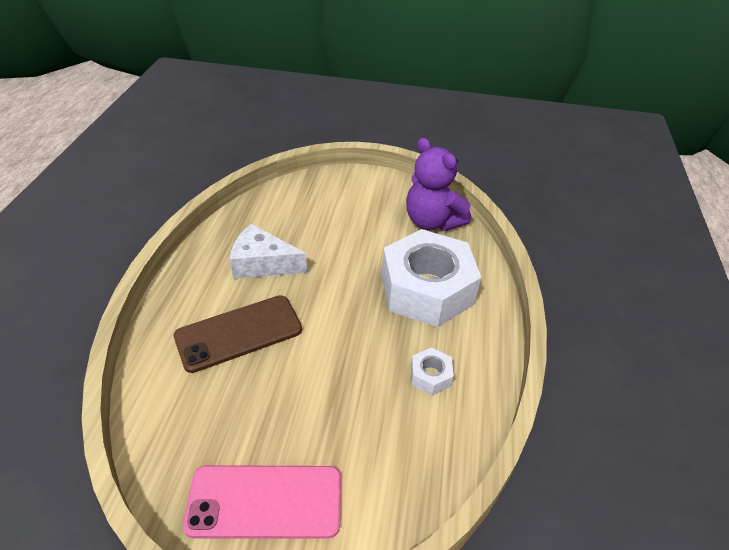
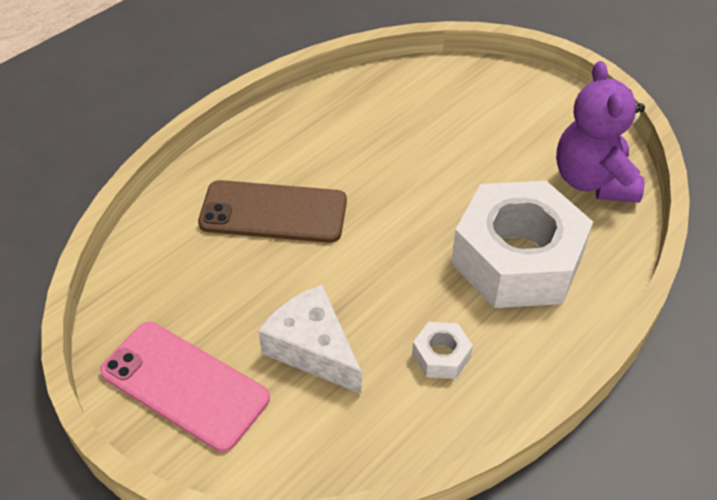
camera: 35 degrees right, 5 degrees up
(262, 264) = (350, 148): white cheese -> white cheese (312, 349)

